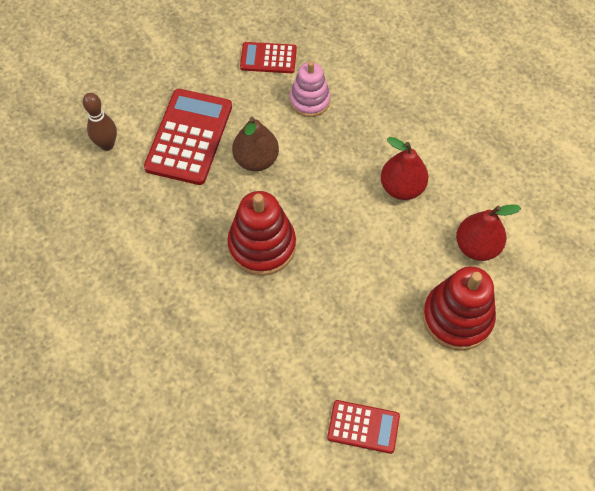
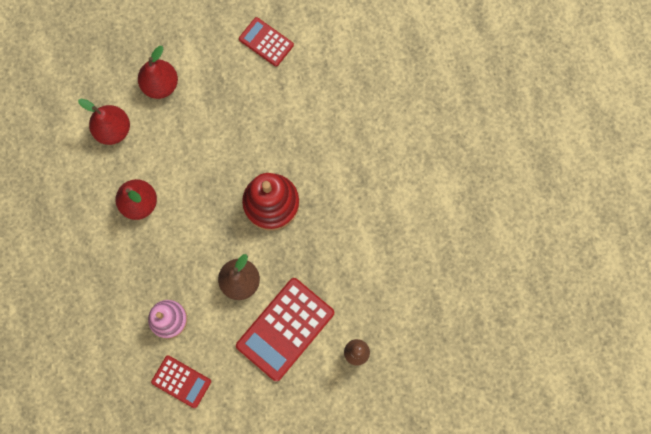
camera: 155 degrees left, 15 degrees up
(457, 317) = (160, 85): red stacking toy -> red pear

